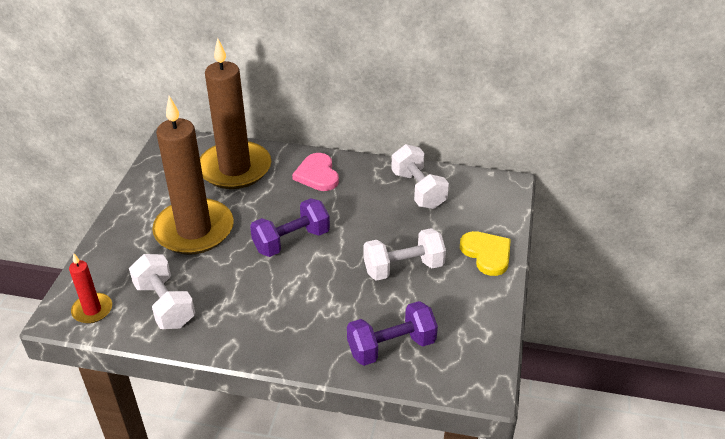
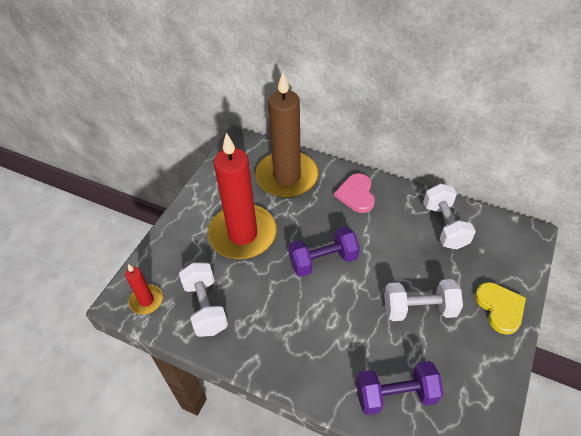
camera: 15 degrees right, 10 degrees up
(194, 230) = (243, 234): brown candle -> red candle

